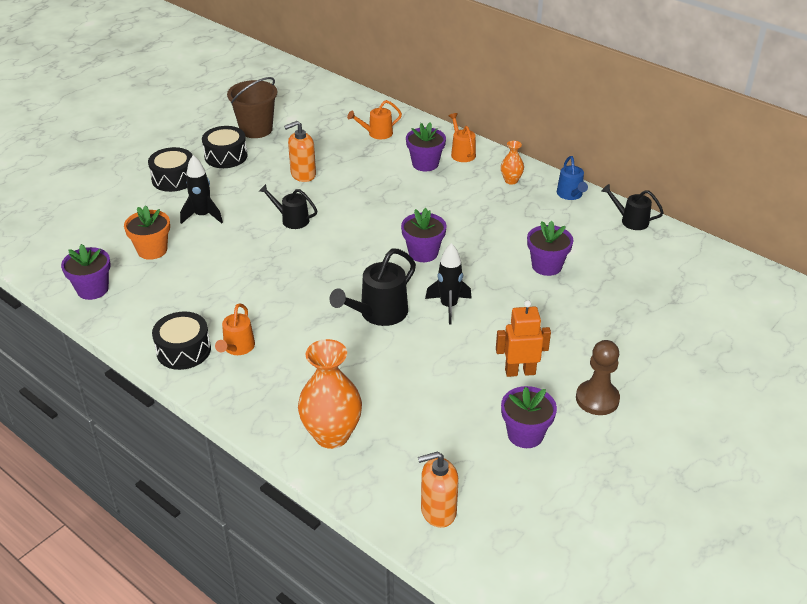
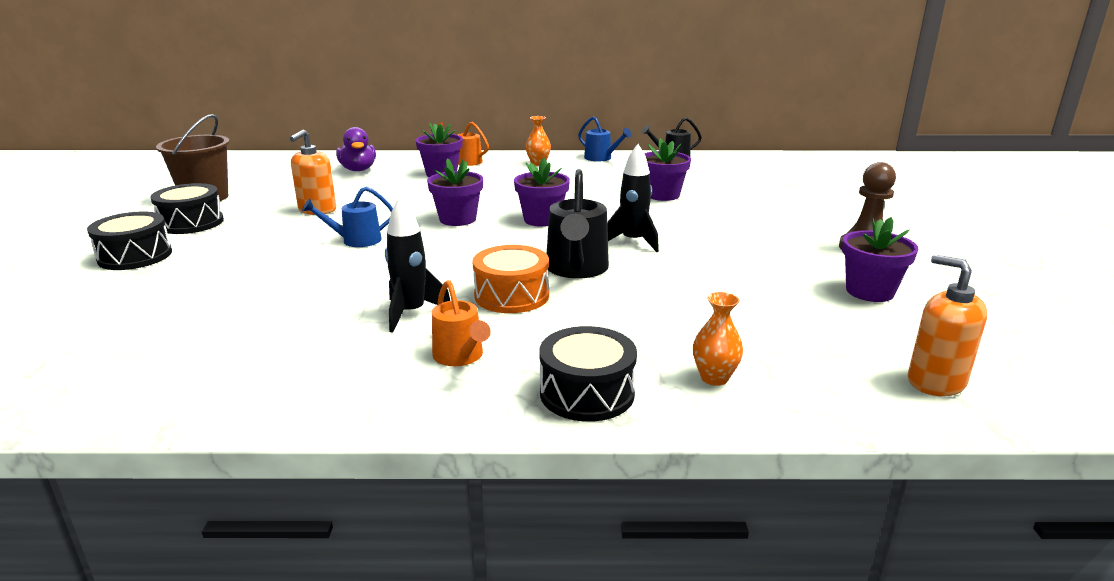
camera: 40 degrees left, 15 degrees down
(92, 289) = (127, 391): purple flower pot -> purple flower pot (457, 219)
(152, 250) = (187, 320): orange flower pot -> none
(183, 350) = (385, 390): black drum -> black drum (587, 393)
(203, 216) = (226, 271): black rocket -> black rocket (411, 313)
(291, 219) = (355, 241): black watering can -> blue watering can
(315, 316) = (512, 295): none -> orange drum
(332, 435) = (714, 378): orange vase -> orange vase, size x0.50
(376, 133) = (358, 170): orange watering can -> purple duck
(438, 511) = (935, 382): orange soap dispenser -> orange soap dispenser turned 105 degrees clockwise
(520, 372) = (777, 257): orange robot -> none

